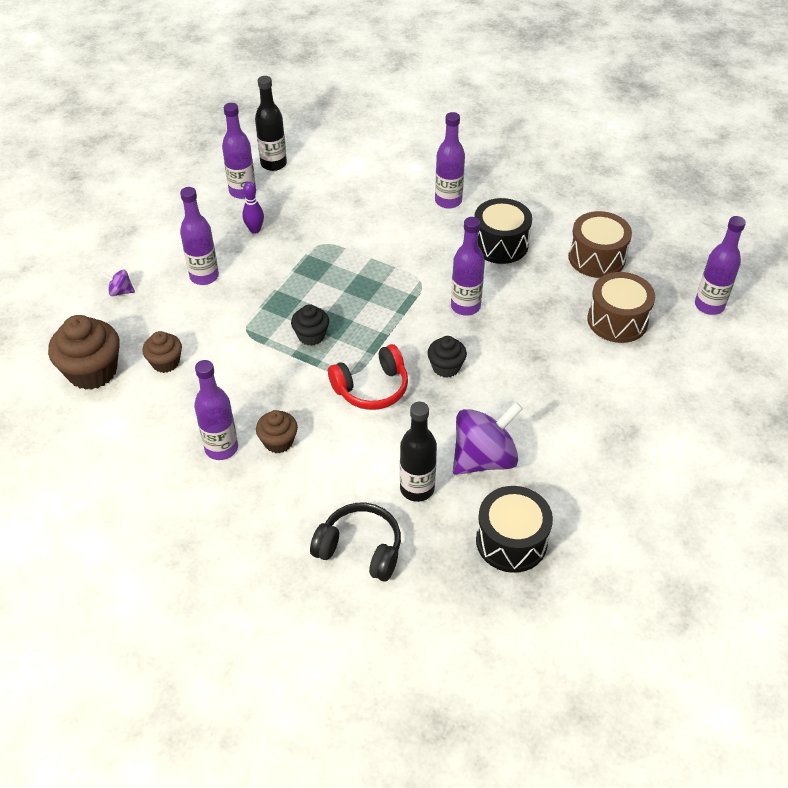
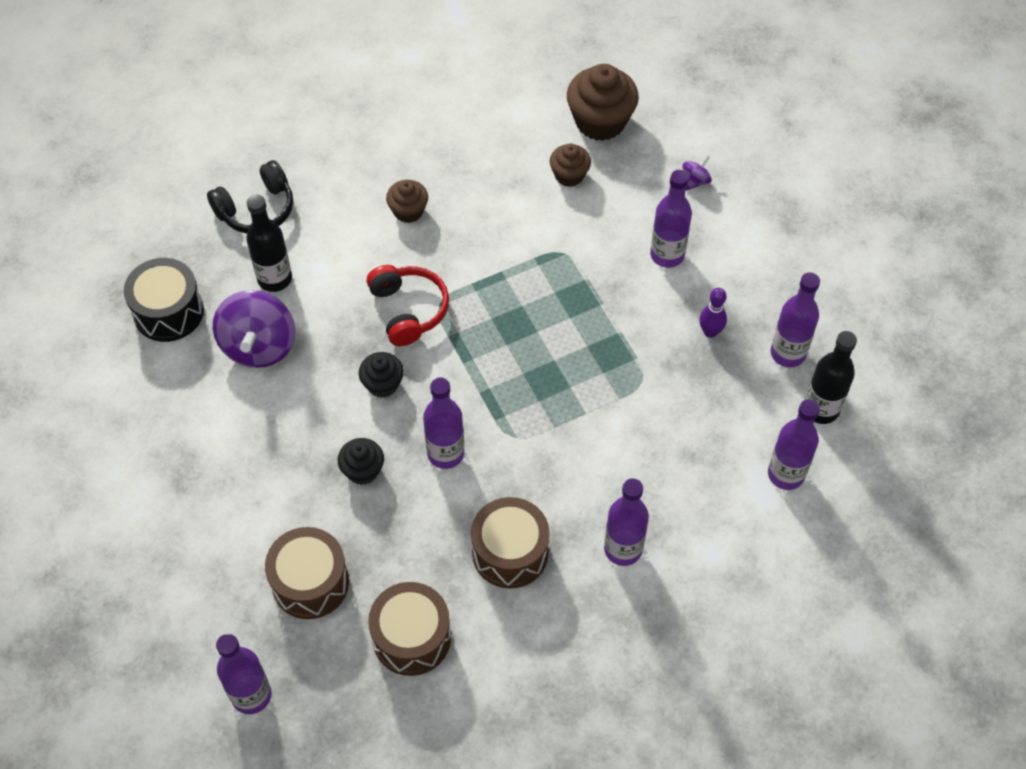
camera: 125 degrees right, 10 degrees up
(221, 448) = (435, 170): purple bottle -> purple bottle (786, 474)
(311, 336) = (513, 299): black cupcake -> black cupcake (363, 470)
(371, 388) = (408, 310): red headphones -> red headphones turned 150 degrees clockwise
(500, 244) = (510, 552): black drum -> brown drum

